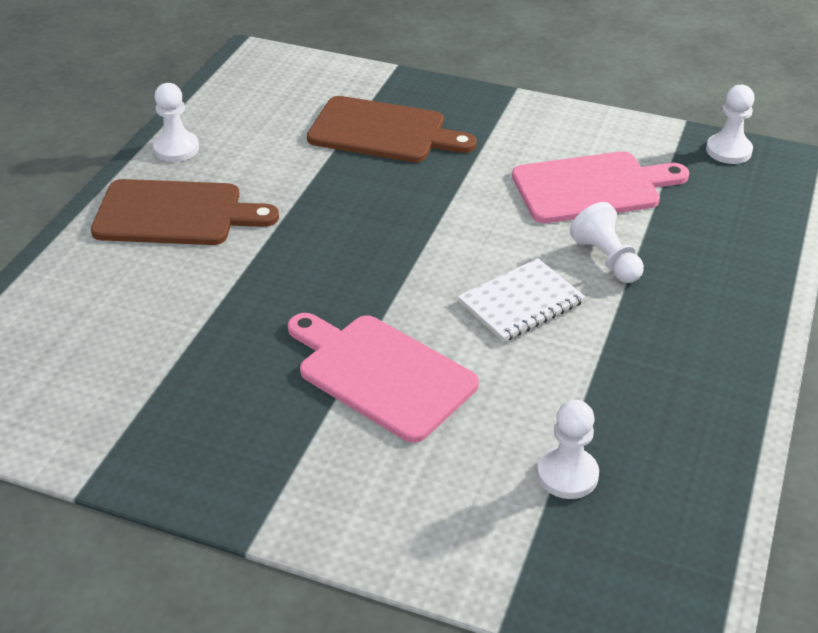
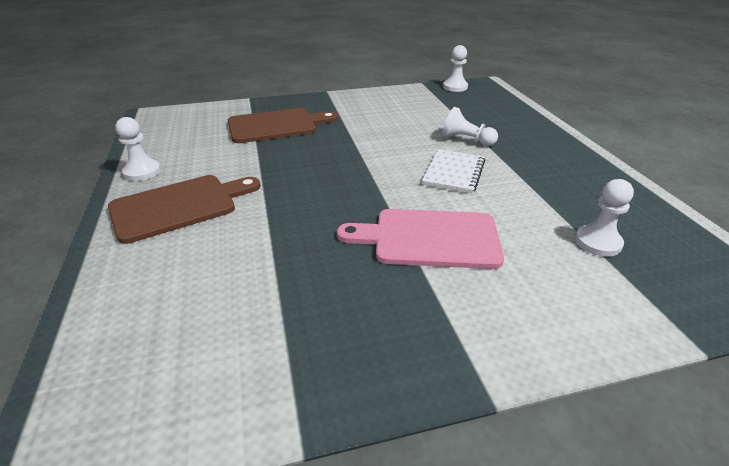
camera: 35 degrees left, 5 degrees down
(592, 187) = (417, 116): pink cutting board -> none

